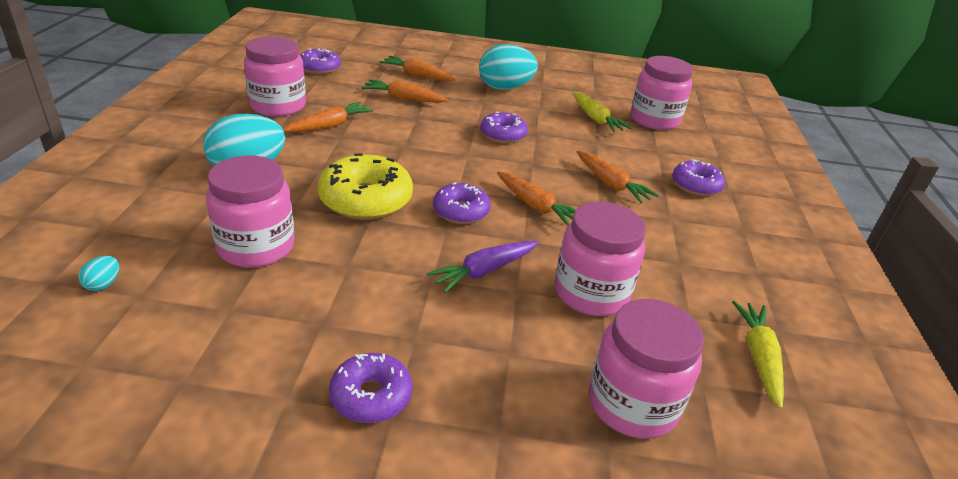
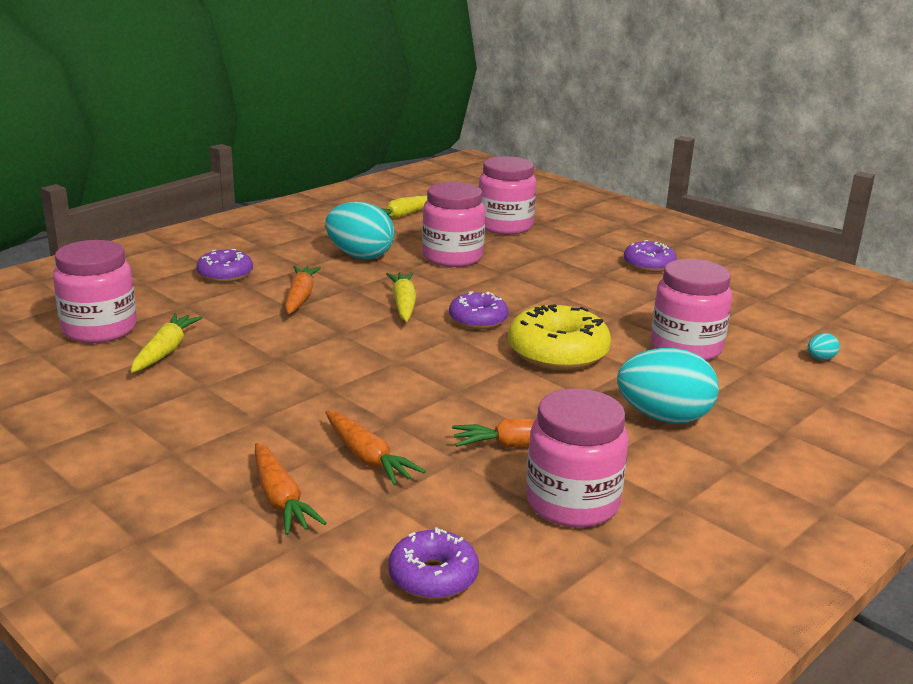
camera: 140 degrees left, 10 degrees down
(484, 271) = (512, 285): purple carrot -> none
(503, 135) = (318, 368): purple donut -> none
(505, 88) = (186, 429): turquoise egg -> turquoise egg (360, 256)
(536, 206) = (403, 304): orange carrot -> yellow carrot

